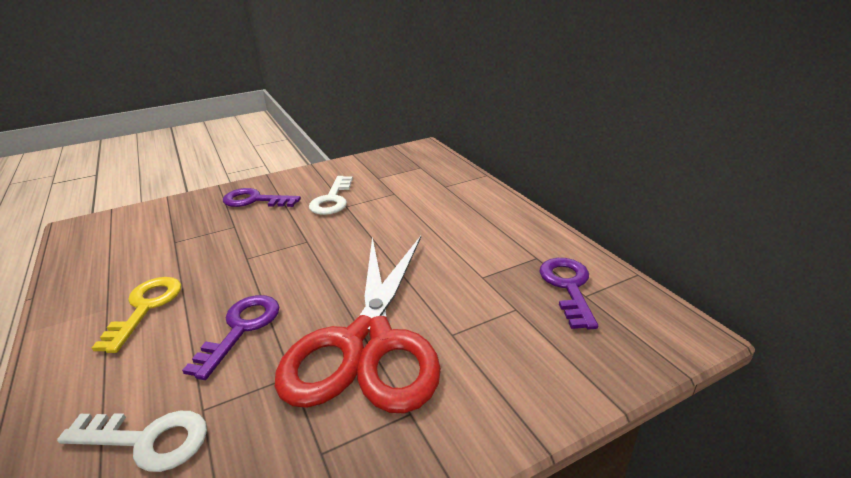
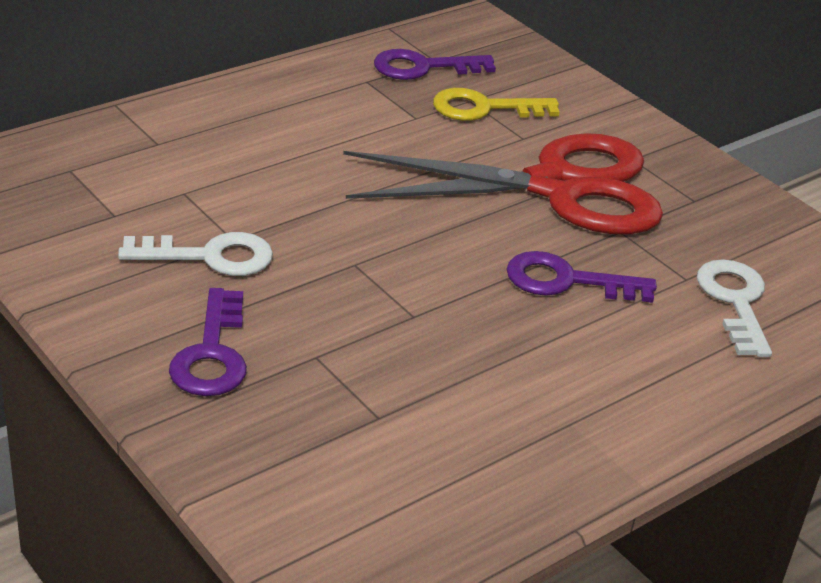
camera: 105 degrees left, 5 degrees up
(146, 307) = (557, 381): yellow key -> yellow key (484, 108)

